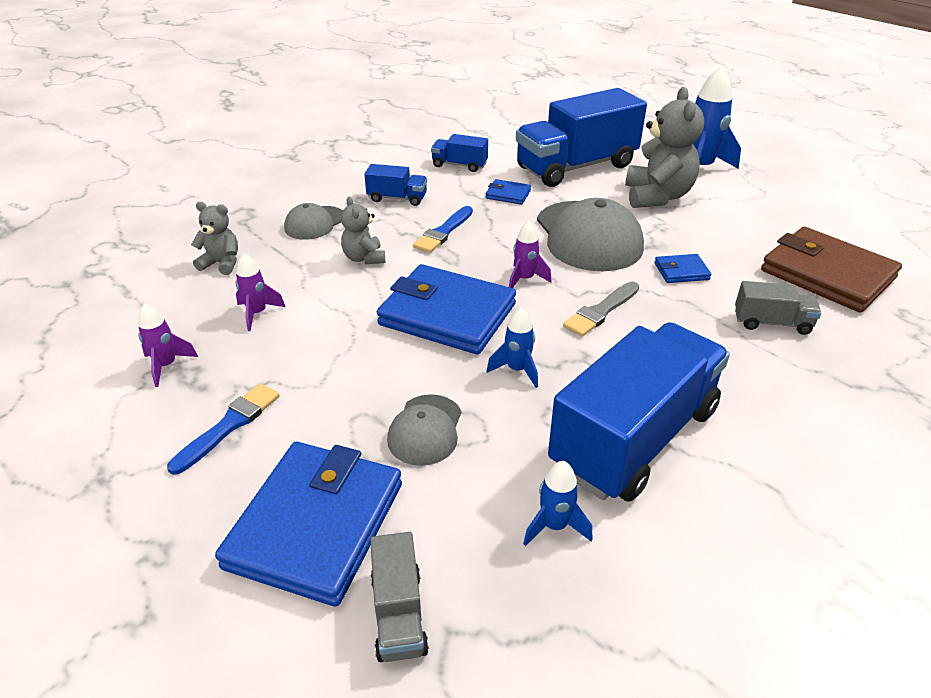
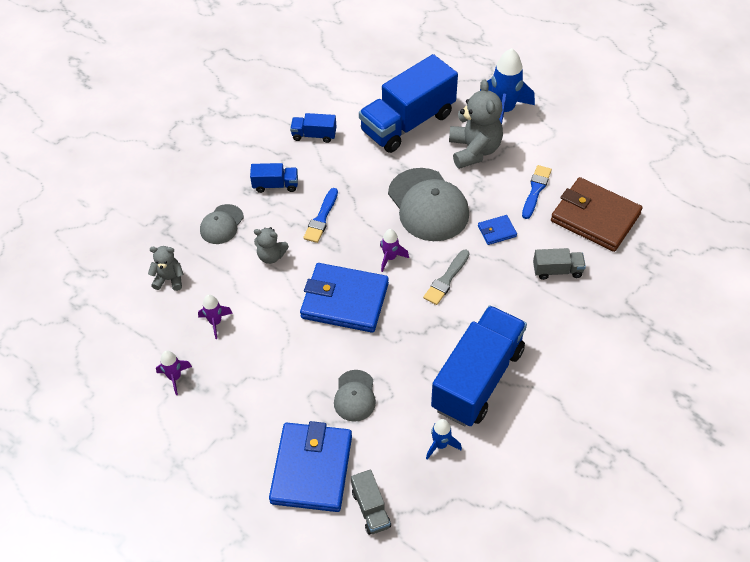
camera: 10 degrees left, 15 degrees up
(229, 425) = (236, 415): blue brush -> blue brush (536, 190)
(364, 258) = (271, 256): grey teddy bear -> grey teddy bear turned 45 degrees counterclockwise
(508, 194) = (360, 166): blue wallet -> none
(517, 370) = (400, 340): blue rocket -> none

